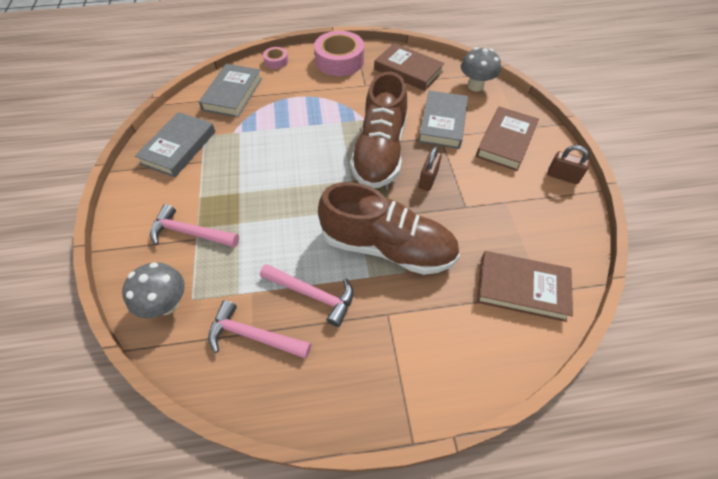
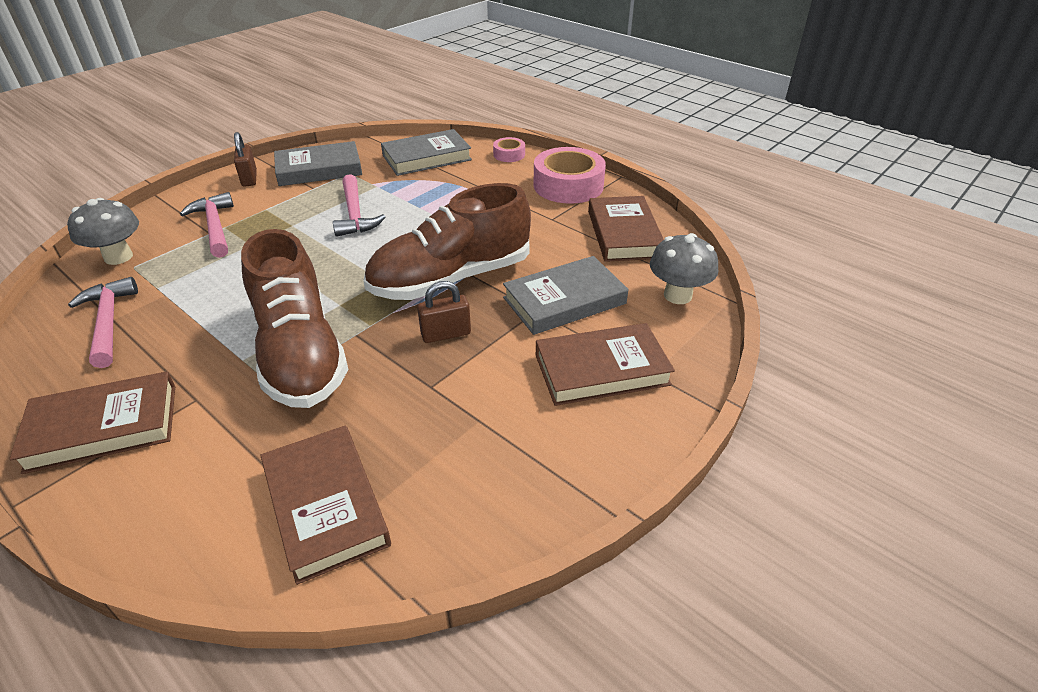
camera: 50 degrees right, 15 degrees down
(312, 294) = (187, 333): pink hammer -> pink hammer (355, 214)
(374, 371) = (103, 427): none -> brown book
(562, 176) = (600, 459): brown padlock -> brown padlock (249, 178)

